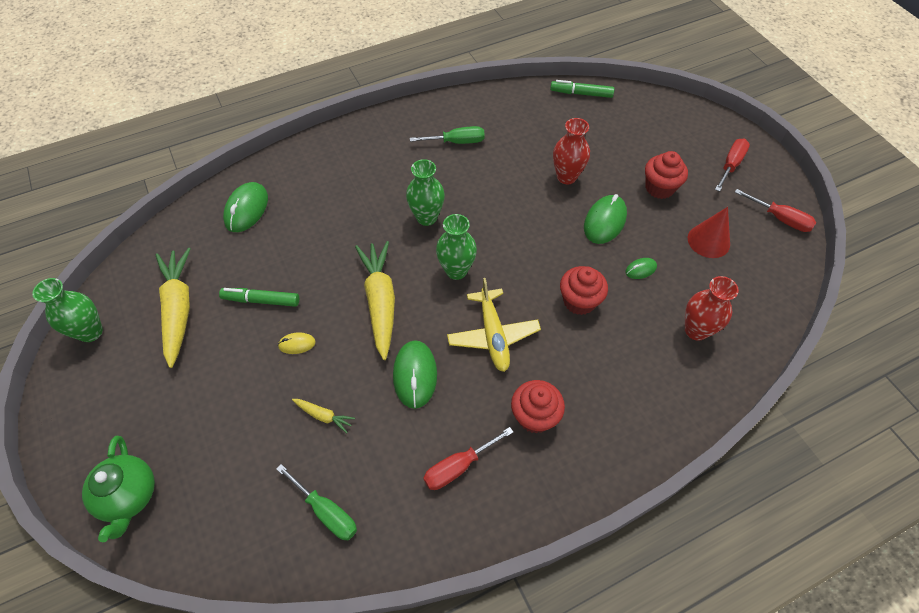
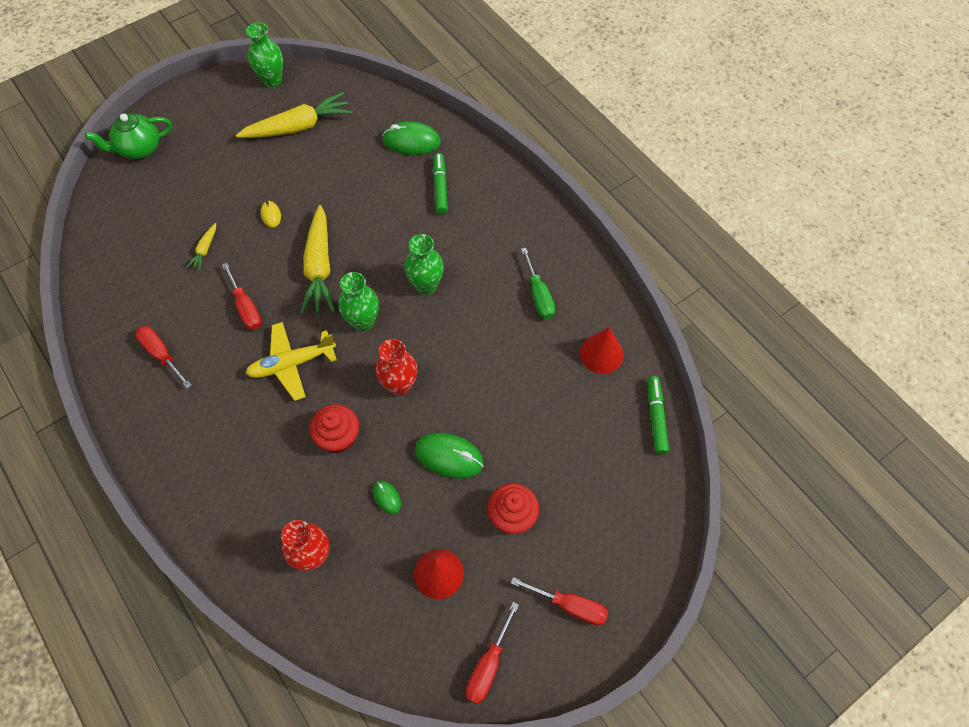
camera: 80 degrees right, 5 degrees up
(261, 300) = (313, 179): green marker -> green marker (440, 187)
(326, 511) = (125, 270): green screwdriver -> none
(380, 302) = (319, 266): yellow carrot -> yellow carrot turned 105 degrees clockwise
(415, 375) = (246, 307): green mouse -> red screwdriver
(521, 113) = (601, 353): none -> red cone
(534, 416) = (209, 408): red cupcake -> none
(566, 177) = (509, 412): red vase -> red vase (400, 385)

